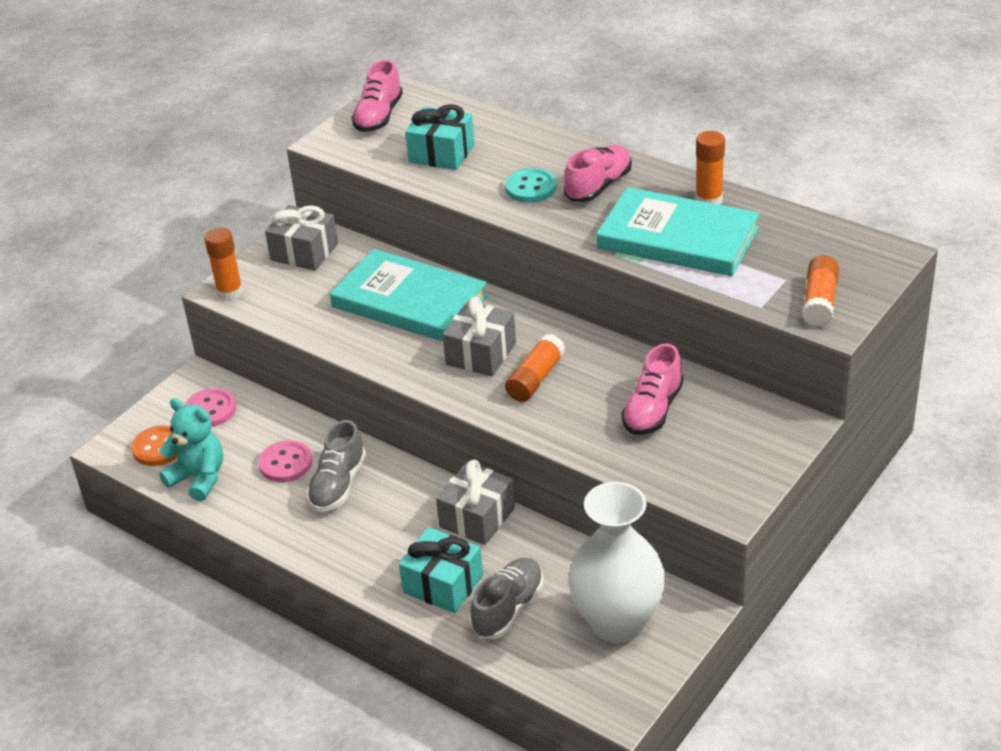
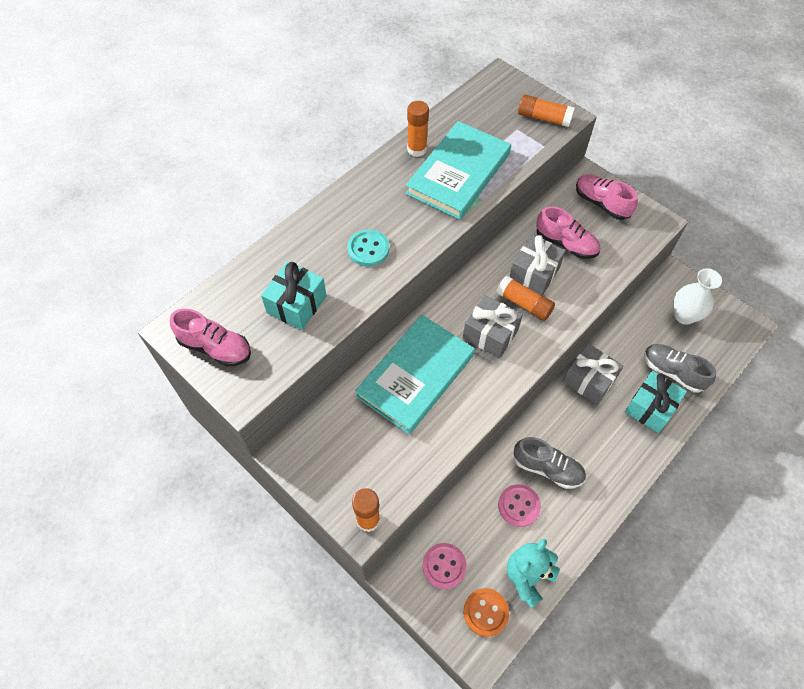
camera: 85 degrees left, 20 degrees up
(304, 252) = (324, 452): grey gift -> grey gift (534, 273)
(598, 186) = (380, 207): pink shoe -> pink shoe (601, 203)
(617, 623) = (684, 315): white vase -> white vase, size x0.64

